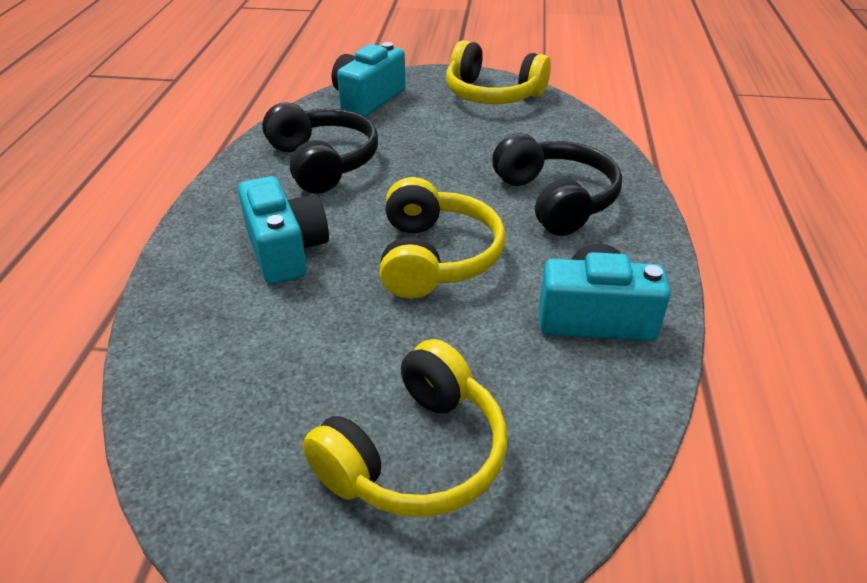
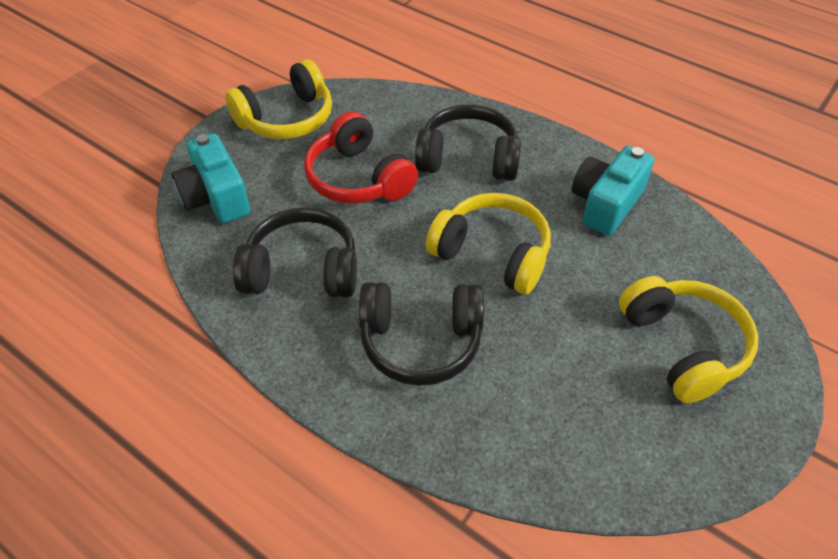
camera: 60 degrees left, 10 degrees up
(286, 250) = (421, 341): turquoise camera -> black headphones
(459, 151) = (358, 178): none -> red headphones

